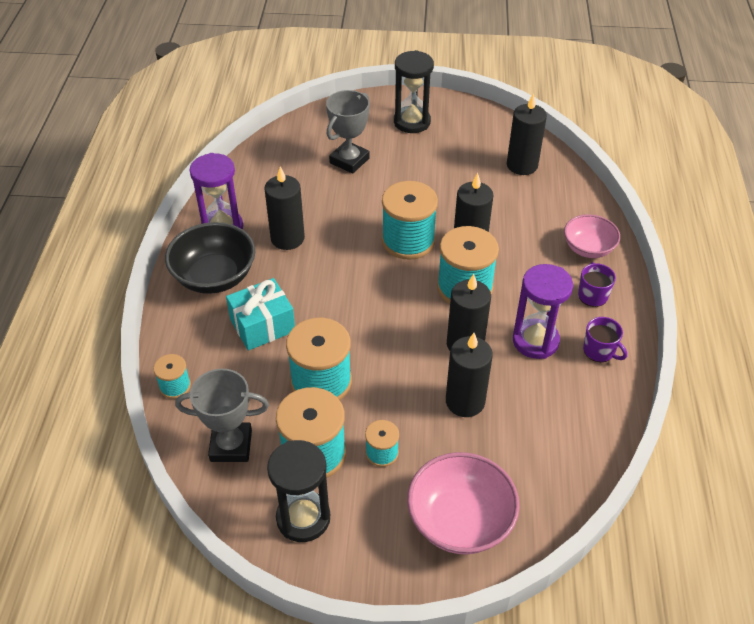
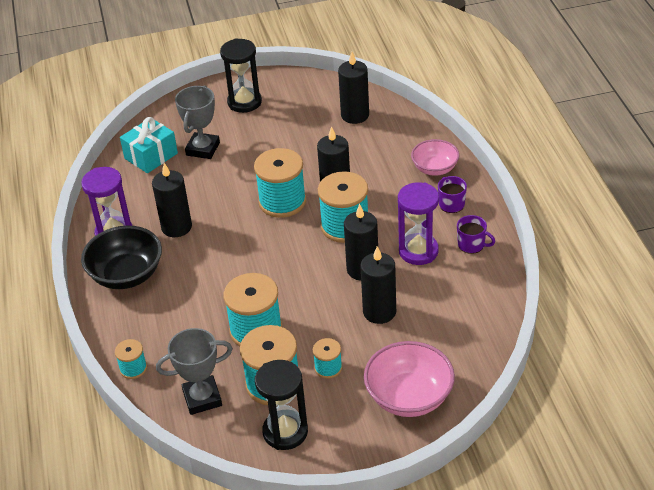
camera: 15 degrees left, 5 degrees down
(262, 325) = (186, 301): turquoise gift -> turquoise gift (151, 156)

